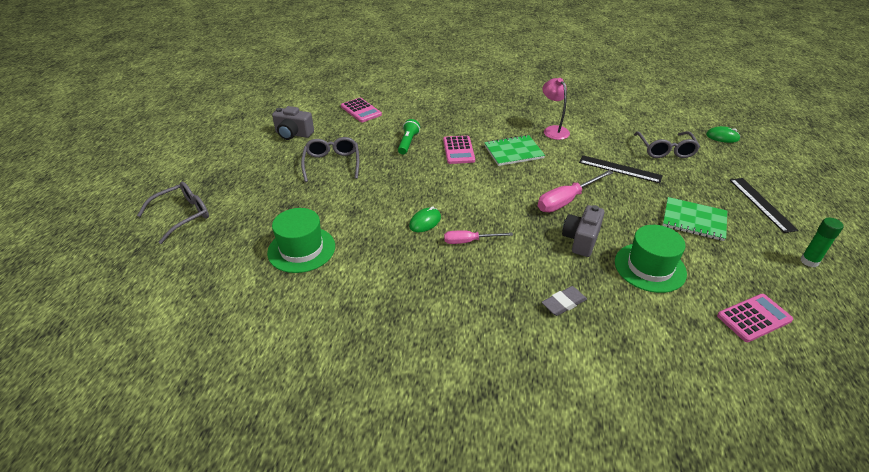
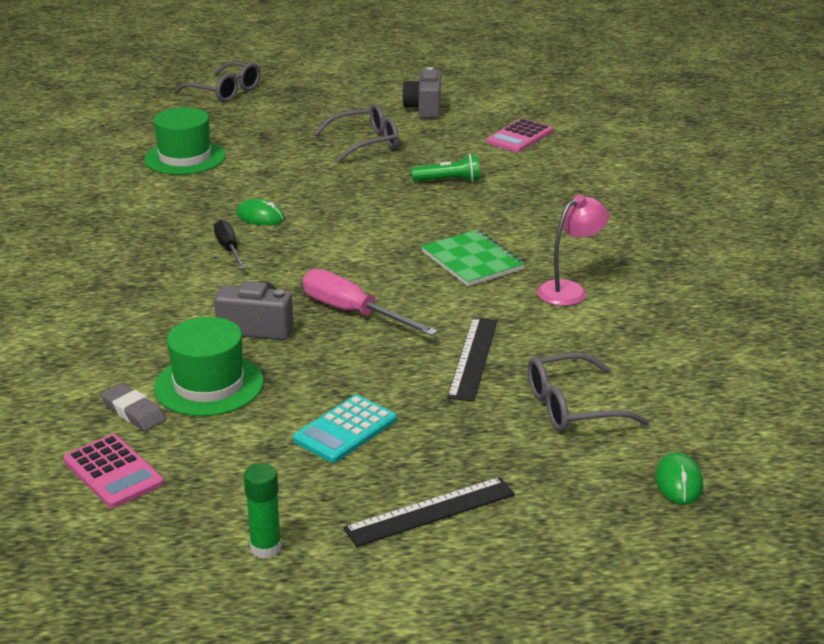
camera: 75 degrees right, 10 degrees down
(458, 150) = (450, 218): pink calculator -> none
(469, 241) = (229, 249): pink screwdriver -> black screwdriver
(563, 303) = (121, 320): grey eraser -> grey eraser (133, 412)
(694, 220) = (345, 430): green notebook -> turquoise calculator

